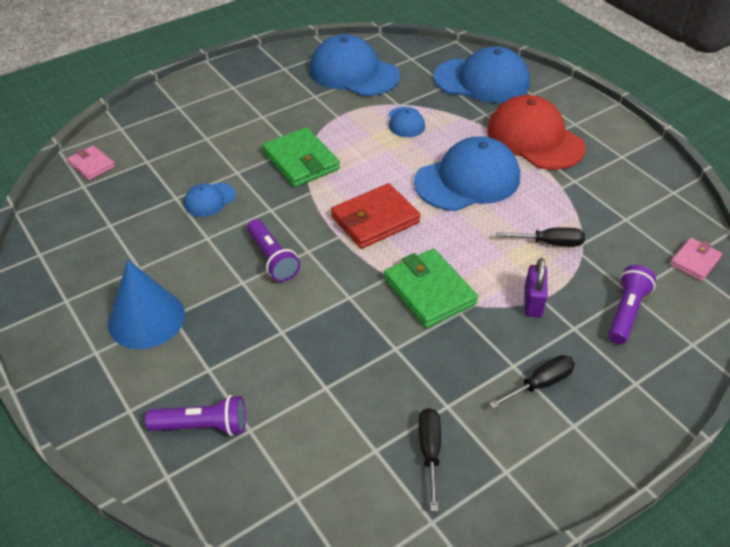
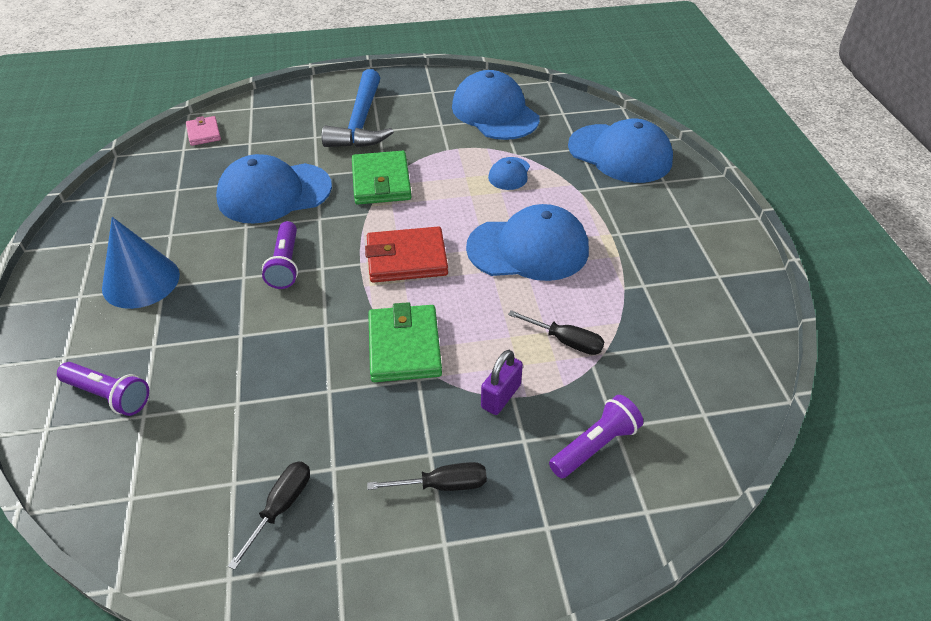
camera: 25 degrees right, 0 degrees up
(209, 200) = (274, 193): blue cap -> blue cap, size x2.10
(240, 113) = (361, 123): none -> blue hammer
(535, 138) = (632, 228): red cap -> none
(695, 261) = (719, 419): pink wallet -> none

